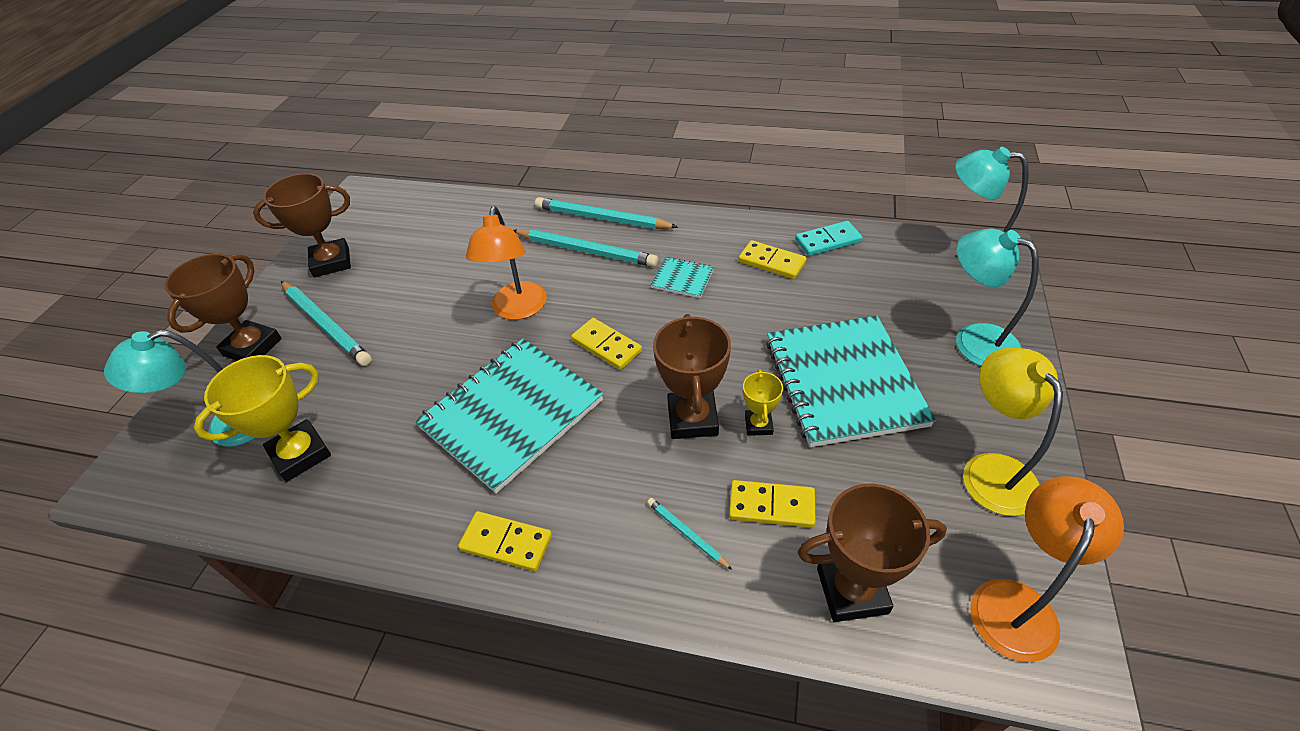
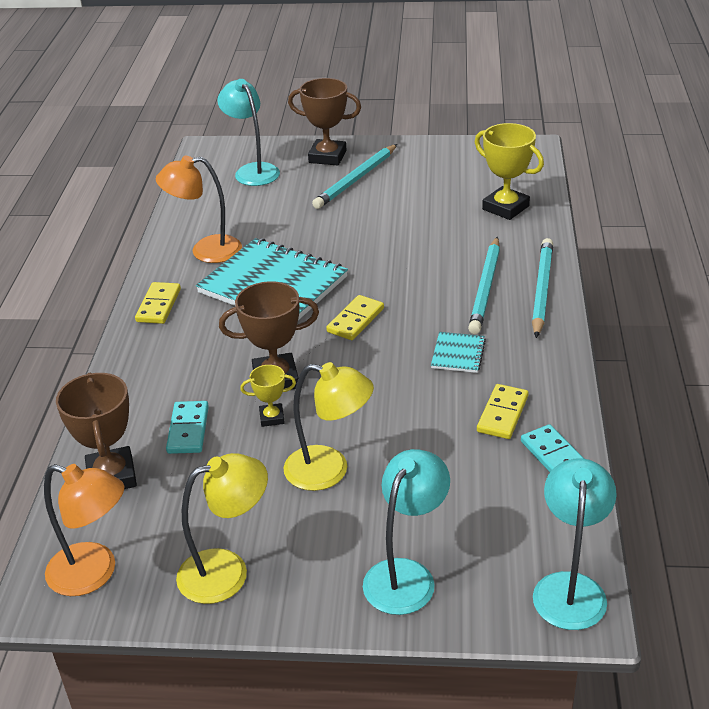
camera: 80 degrees right, 10 degrees down
(300, 454) = (230, 205): yellow trophy -> yellow trophy (505, 208)
(331, 262) = (431, 161): brown trophy -> none
(517, 310) = (392, 265): orange lamp -> orange lamp (206, 251)
(687, 534) = (163, 387): turquoise pencil -> none
(771, 506) = (188, 430): yellow domino -> turquoise domino
(843, 382) = (329, 471): turquoise notebook -> yellow lamp

